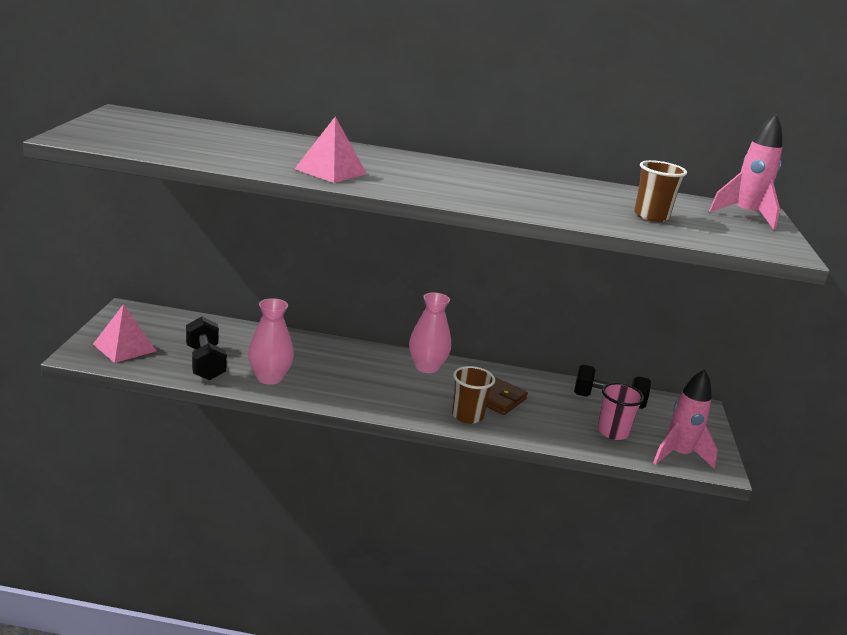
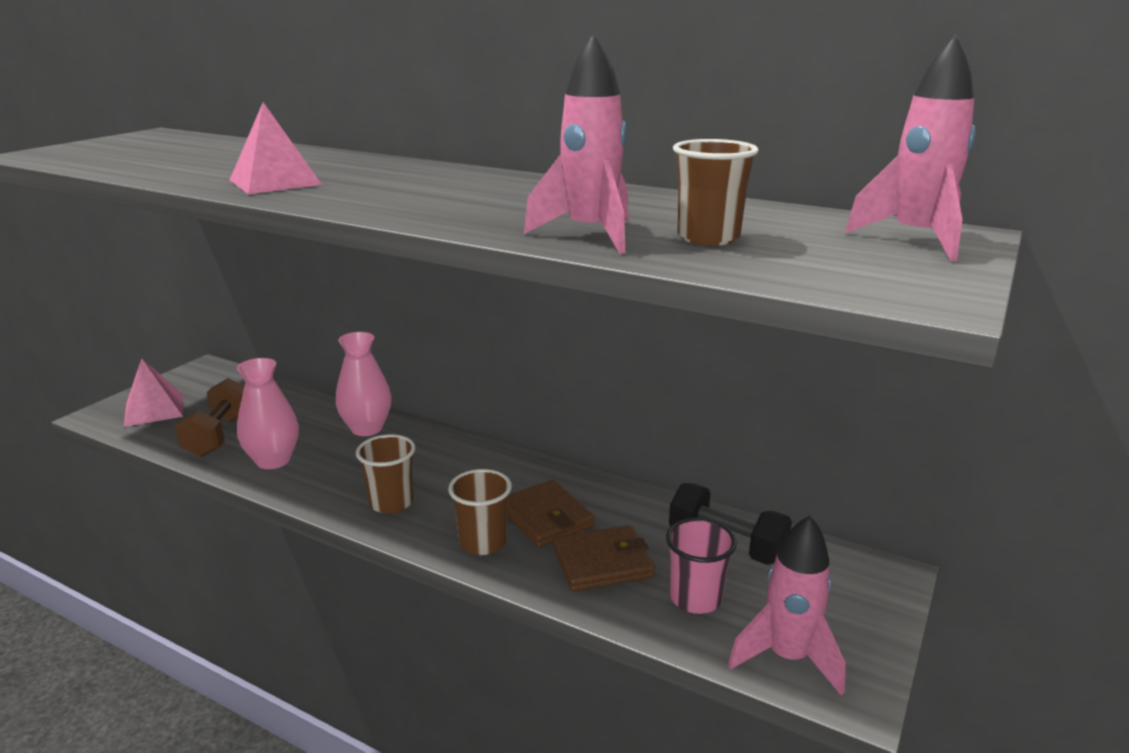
camera: 25 degrees right, 0 degrees up
(205, 363) = (219, 435): black dumbbell -> brown dumbbell
(385, 398) = (391, 503): none -> brown cup
(426, 367) = (488, 464): pink vase -> pink vase (367, 428)
(548, 419) = (603, 563): none -> brown wallet
(591, 215) = (590, 235): none -> pink rocket

